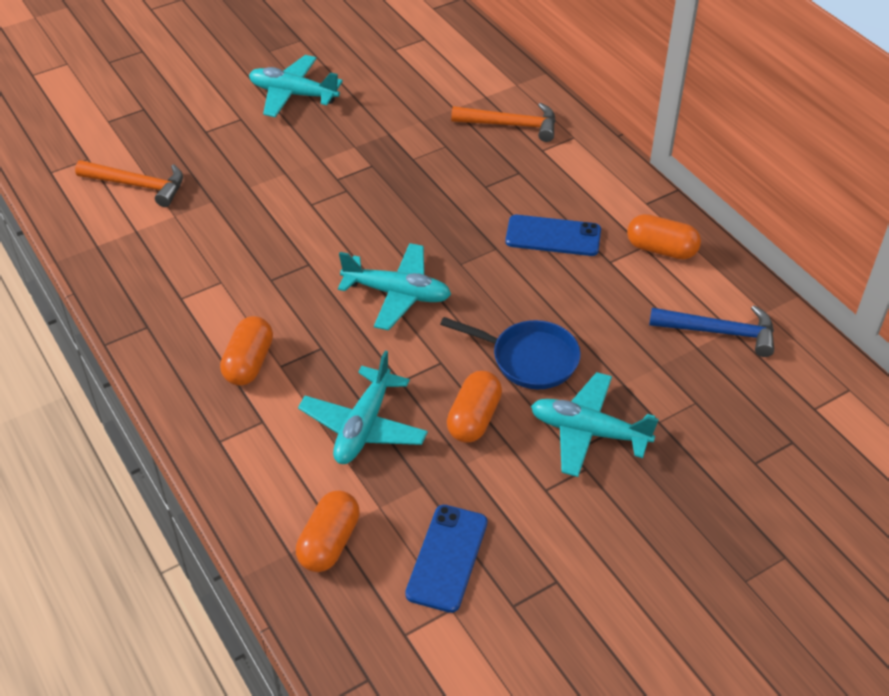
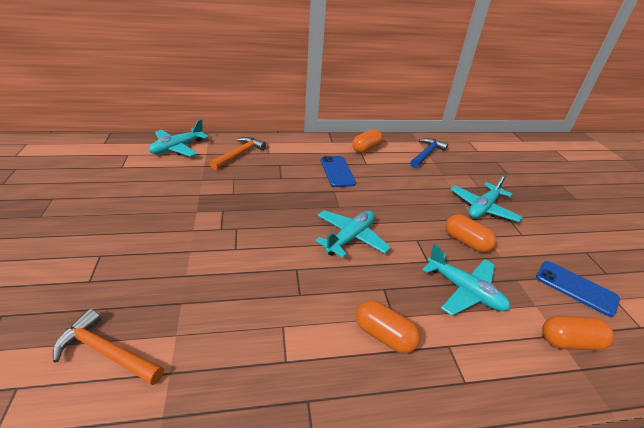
camera: 70 degrees left, 10 degrees down
(137, 185) = (107, 352): orange hammer -> orange hammer turned 105 degrees counterclockwise
(293, 94) = (108, 220): turquoise plane -> turquoise plane (177, 148)
(329, 542) = (569, 342): orange capsule -> orange capsule turned 45 degrees counterclockwise
(529, 359) = (425, 208): blue pan -> none
(553, 236) = (337, 171): blue phone -> blue phone turned 45 degrees counterclockwise

